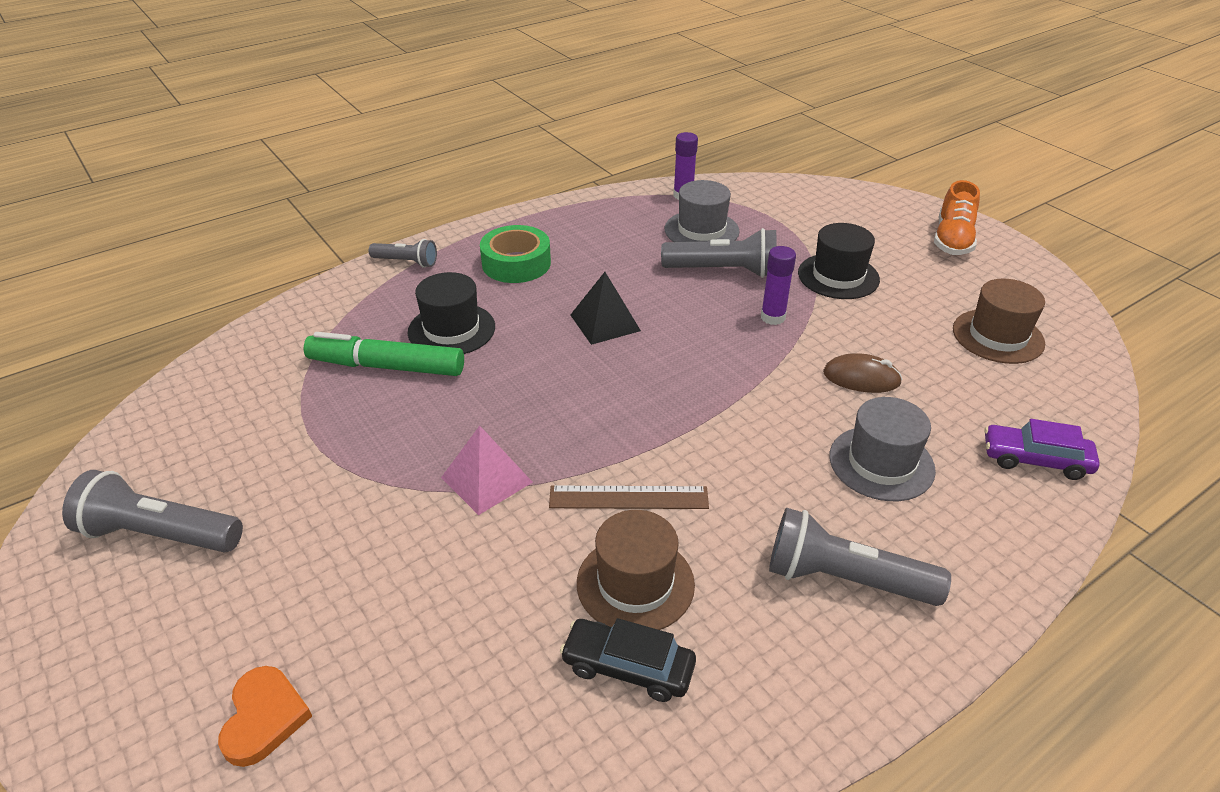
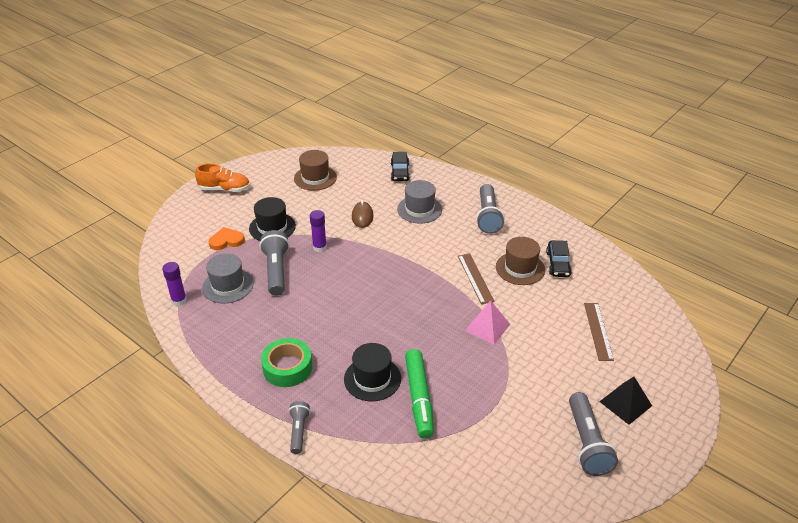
camera: 105 degrees left, 0 degrees up
(264, 718) = (641, 356): orange heart -> orange heart (226, 241)
(381, 662) = (598, 331): none -> brown ruler
(605, 322) = (344, 311): black pyramid -> black pyramid (625, 403)
(1035, 459) = (400, 172): purple car -> black car

